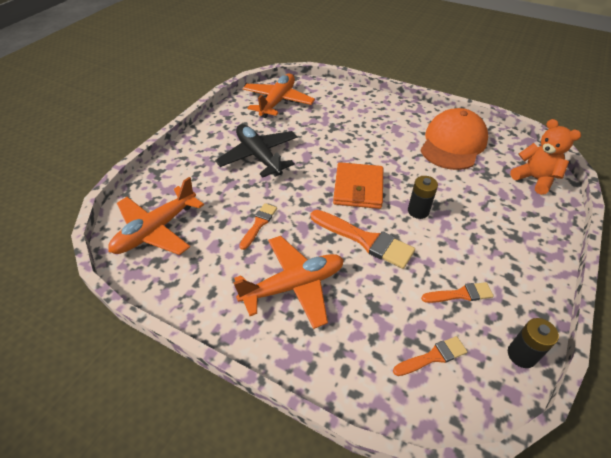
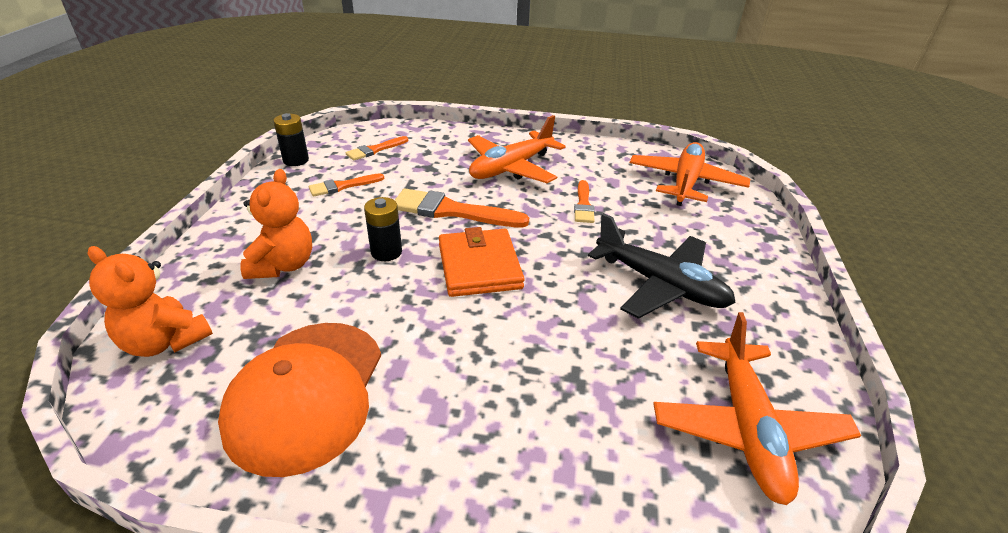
camera: 160 degrees right, 10 degrees down
(487, 215) = (283, 265): none -> orange teddy bear

